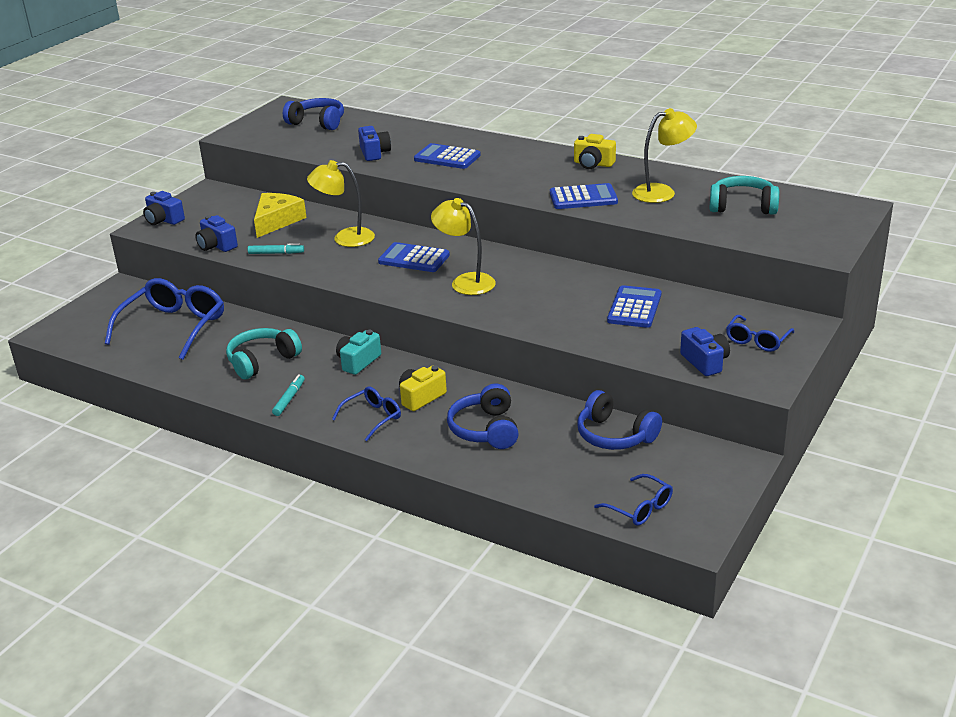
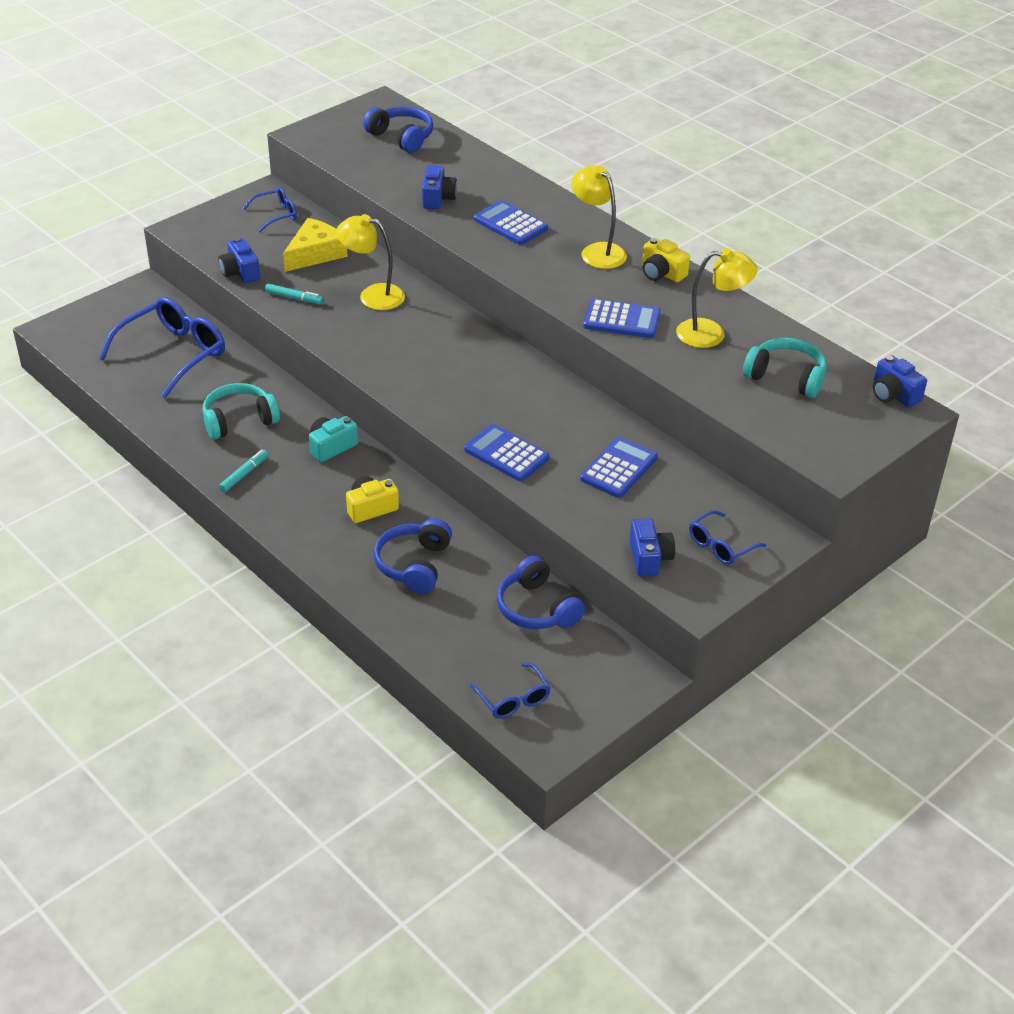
camera: 15 degrees right, 10 degrees up
(164, 220) = (203, 223): blue camera -> blue camera (893, 394)
(373, 417) = (313, 519): blue glasses -> blue glasses (276, 215)
(414, 259) = (428, 342): blue calculator -> blue calculator (506, 454)
(465, 282) = (464, 387): yellow lamp -> yellow lamp (597, 251)

